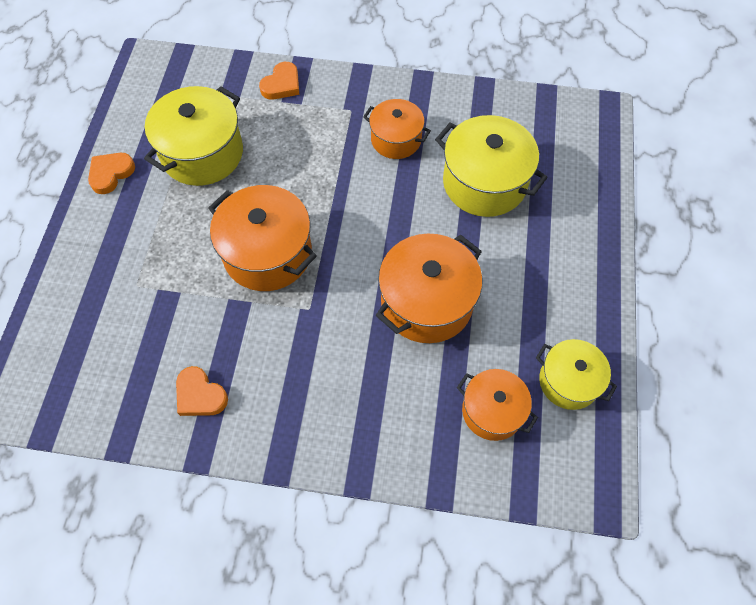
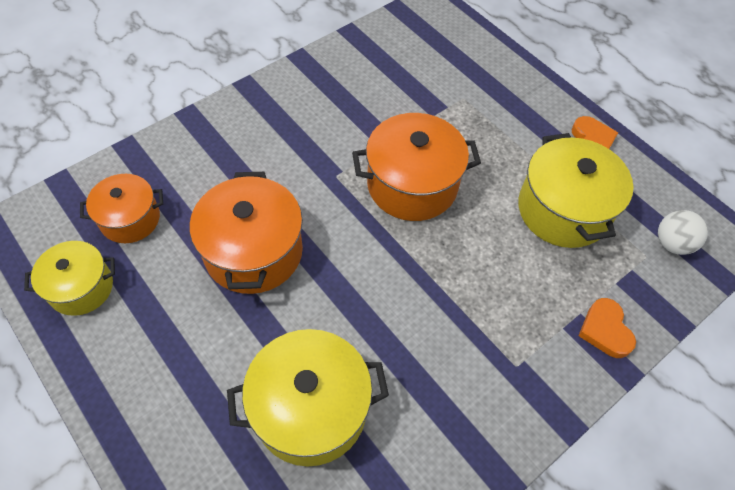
camera: 130 degrees right, 5 degrees down
(176, 85) = (672, 243): none -> white ball
(200, 395) = (340, 81): orange heart -> none
(396, 139) = (440, 375): orange pot -> none

